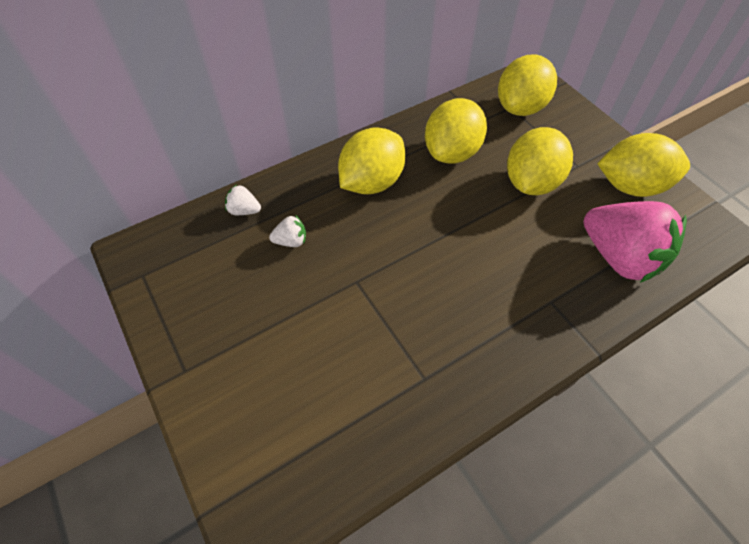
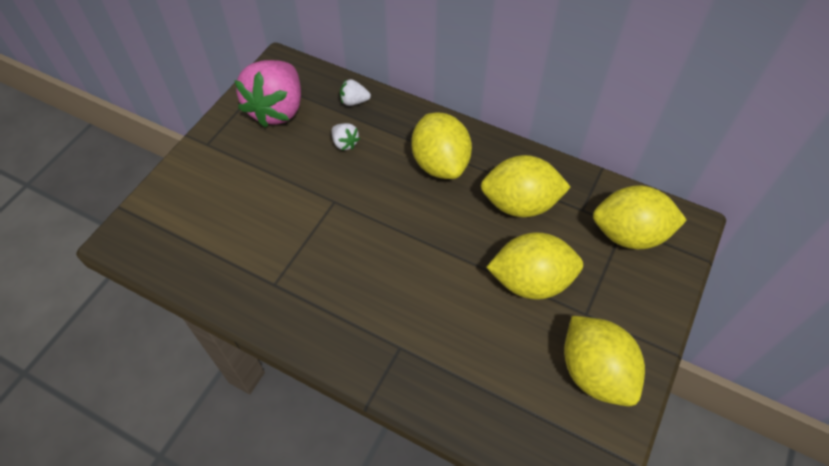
camera: 60 degrees right, 0 degrees up
(244, 210) = (354, 101): white strawberry -> white strawberry turned 75 degrees counterclockwise
(371, 182) = (440, 163): yellow lemon -> yellow lemon turned 60 degrees clockwise
(619, 257) = (489, 389): pink strawberry -> pink strawberry (277, 109)

